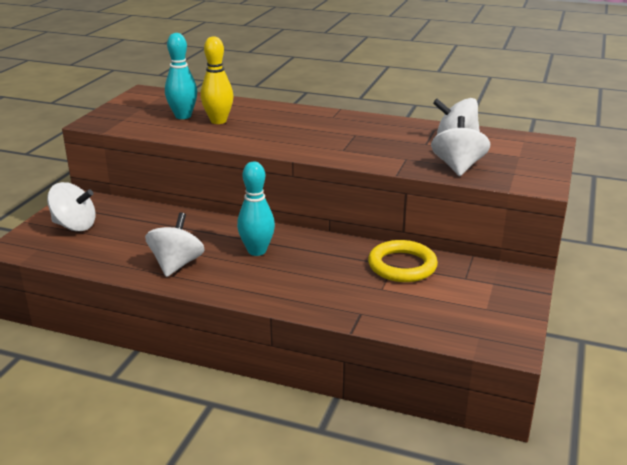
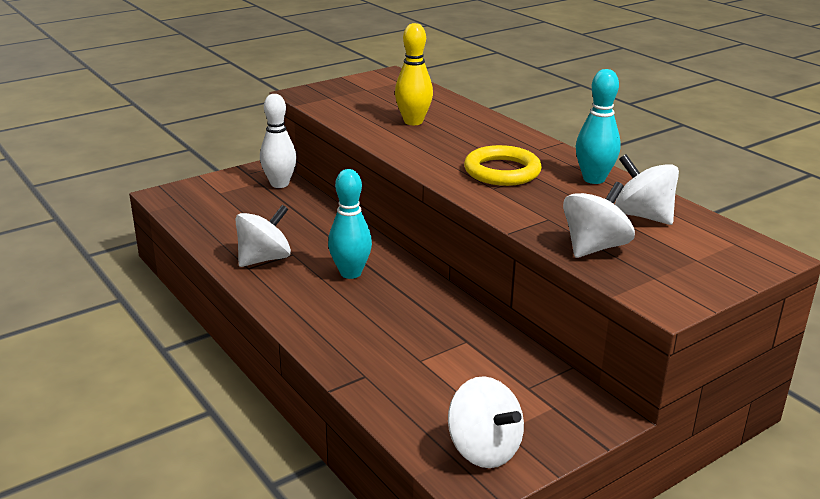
camera: 35 degrees right, 0 degrees up
(74, 226) = (230, 192): white spinning top -> white spinning top (484, 449)
(109, 206) = (279, 184): none -> white bowling pin
(183, 116) = (387, 108): turquoise bowling pin -> turquoise bowling pin (594, 179)
(402, 266) = (474, 345): yellow ring -> yellow ring (502, 171)

